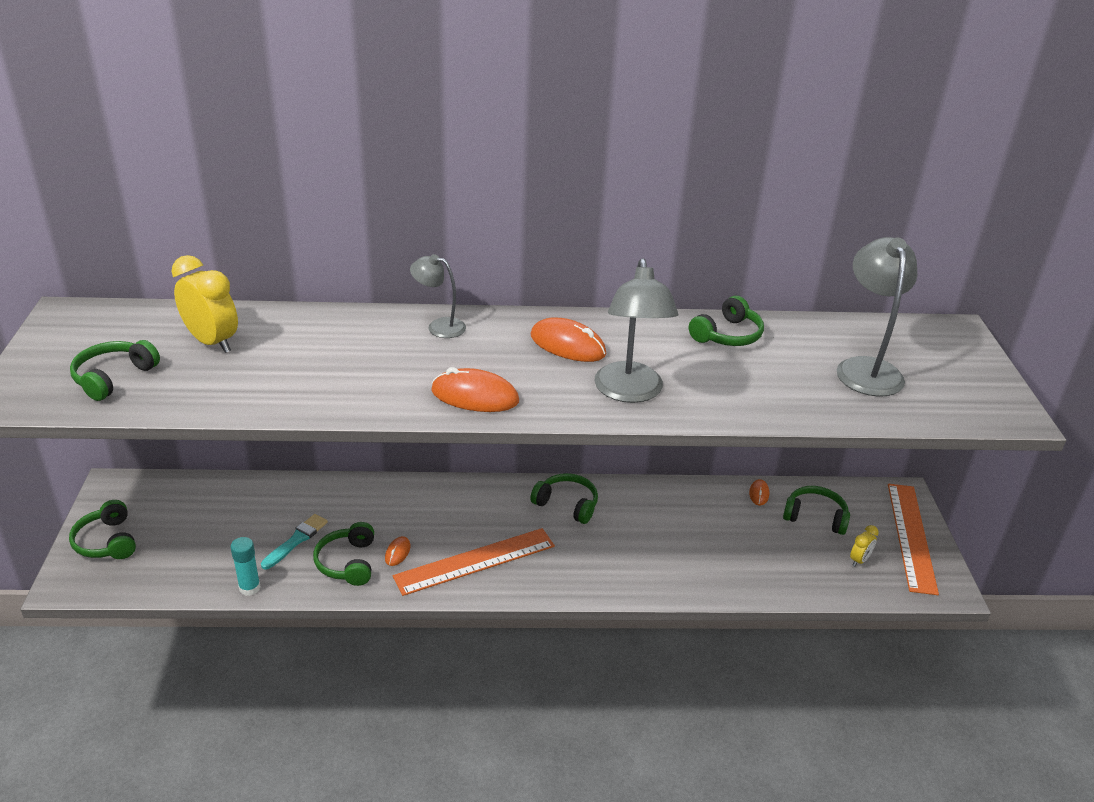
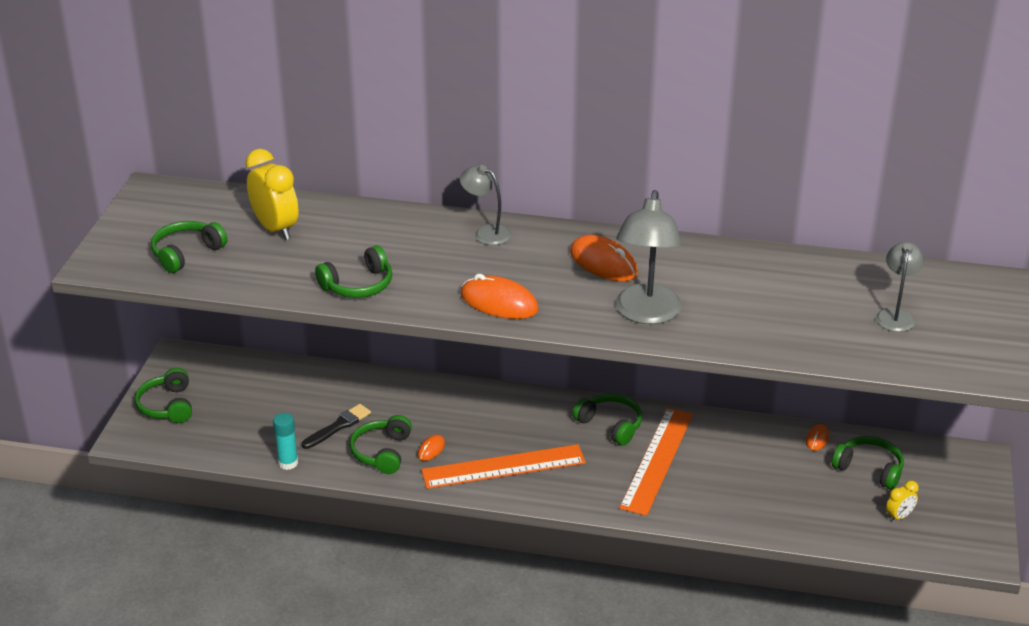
camera: 15 degrees right, 0 degrees up
(296, 540) = (338, 426): turquoise brush -> black brush
(727, 335) = (768, 268): green headphones -> green headphones (358, 285)
(866, 368) = (895, 315): grey lamp -> grey lamp, size x0.58
(911, 536) = (967, 501): orange ruler -> orange ruler (657, 460)

